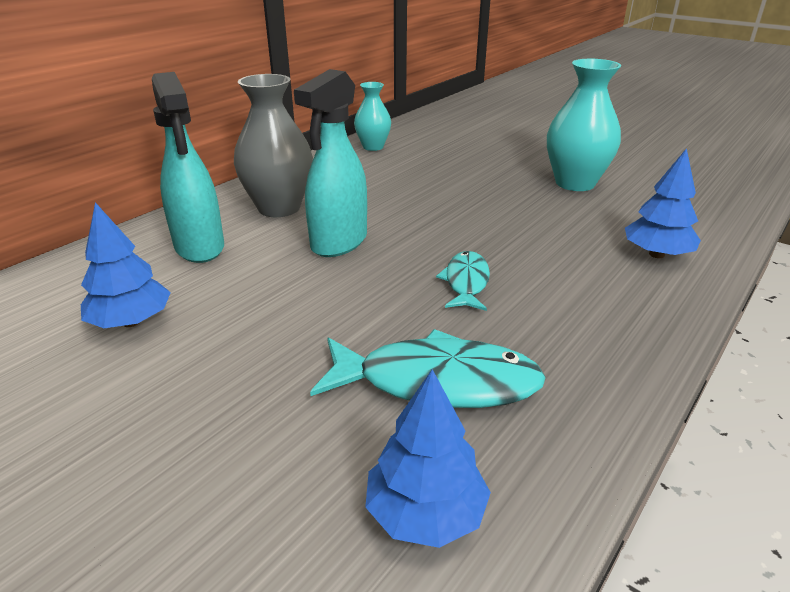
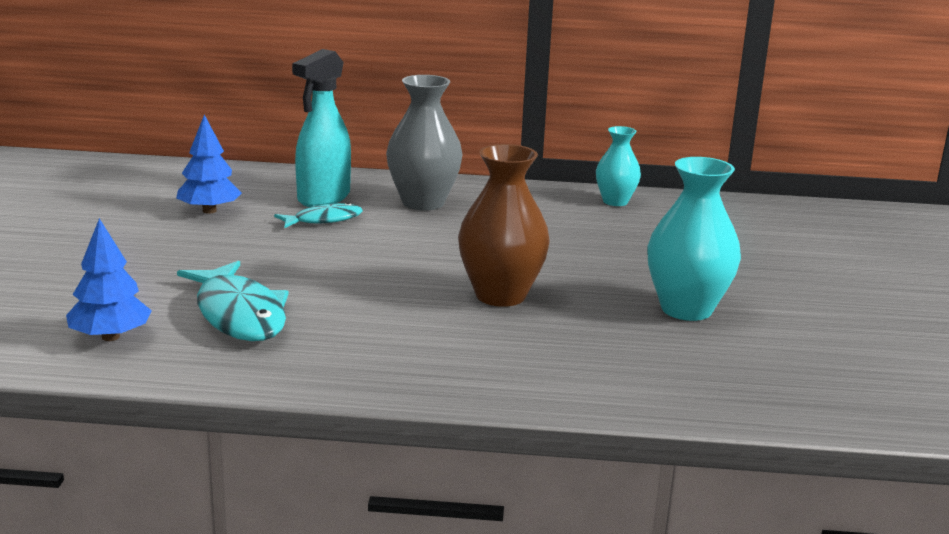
camera: 55 degrees right, 10 degrees down
(338, 243) = (393, 238): turquoise spray bottle -> none
(466, 282) = (391, 297): turquoise fish -> turquoise fish (324, 220)
(502, 235) = (500, 295): none -> brown vase
(656, 254) = (562, 372): blue tree -> none

